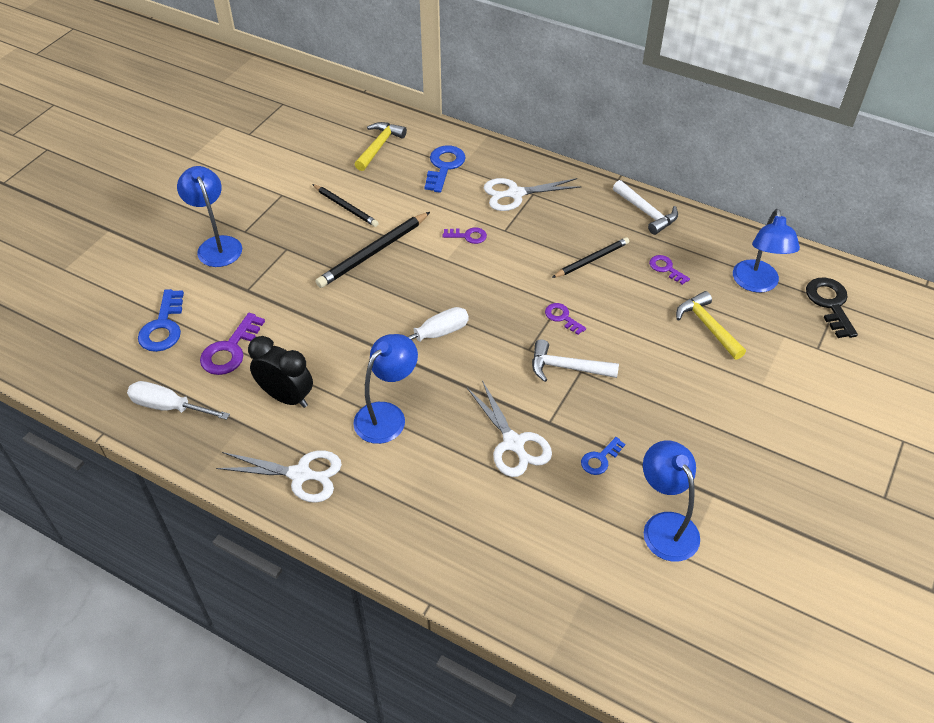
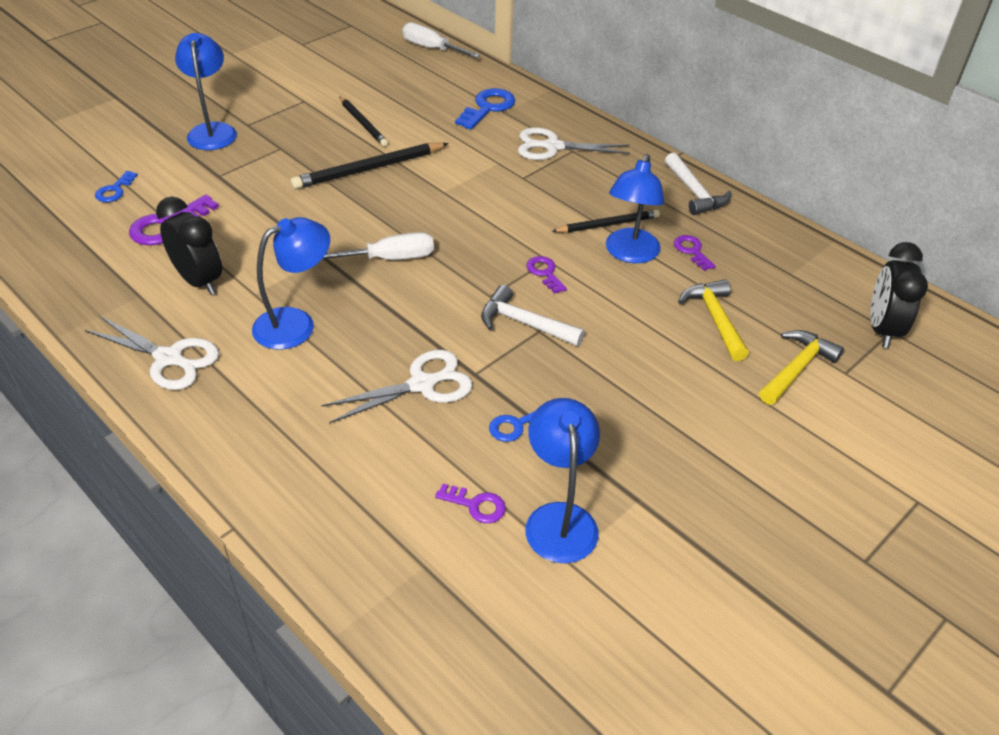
camera: 15 degrees right, 5 degrees down
(163, 327) = (114, 190): blue key -> blue key, size x0.59
(169, 407) = (74, 262): white screwdriver -> white screwdriver (432, 48)
(379, 146) = (429, 78): yellow hammer -> yellow hammer (797, 368)
(468, 236) = (479, 175): purple key -> purple key (476, 505)
(513, 443) = (422, 385): white scissors -> white scissors turned 105 degrees counterclockwise
(756, 284) = (796, 289): blue lamp -> blue lamp (629, 254)
(830, 304) = (882, 329): black key -> black clock

